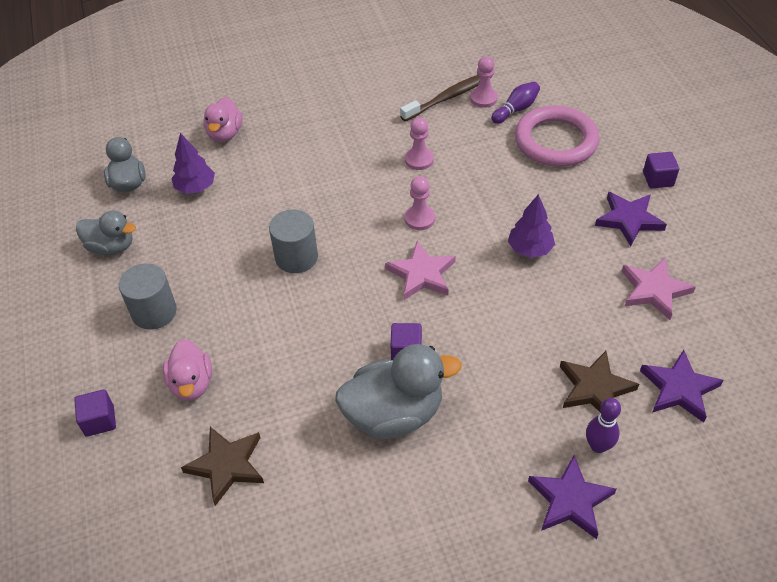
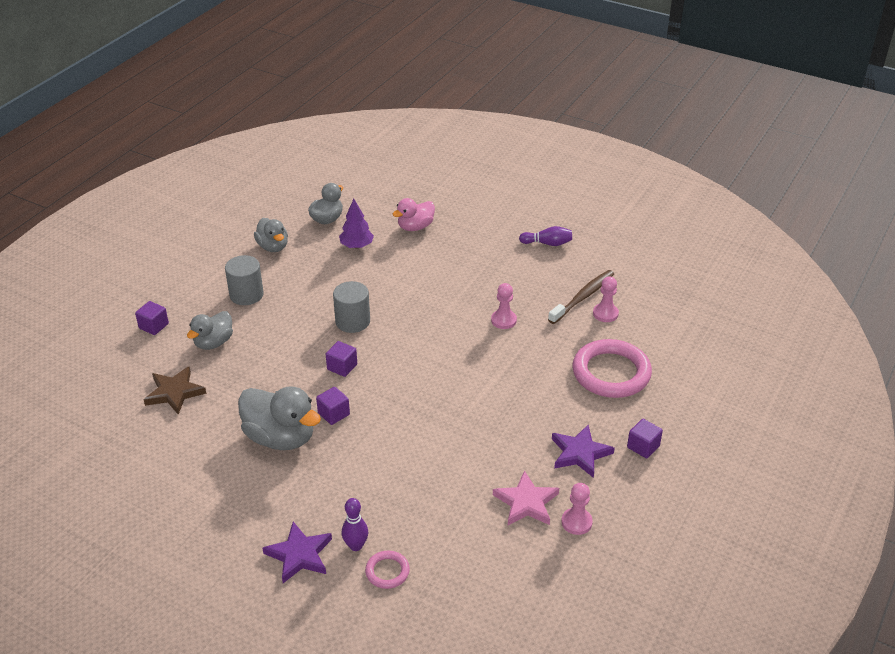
camera: 45 degrees right, 10 degrees down
(192, 384) = (213, 343): pink duck -> grey duck
(349, 304) = (342, 367): none -> purple cube
(419, 219) = (450, 353): pink pawn -> pink pawn (576, 522)
(421, 274) = (404, 383): pink star -> none
(448, 97) = (583, 297): brown toothbrush -> brown toothbrush turned 60 degrees counterclockwise
(516, 109) = (616, 335): purple bowling pin -> purple bowling pin (547, 243)
(529, 249) = (488, 419): purple tree -> none
(595, 388) = (402, 518): brown star -> none
(652, 442) = (387, 571): none -> pink ring
(679, 388) = (449, 562): purple star -> none

